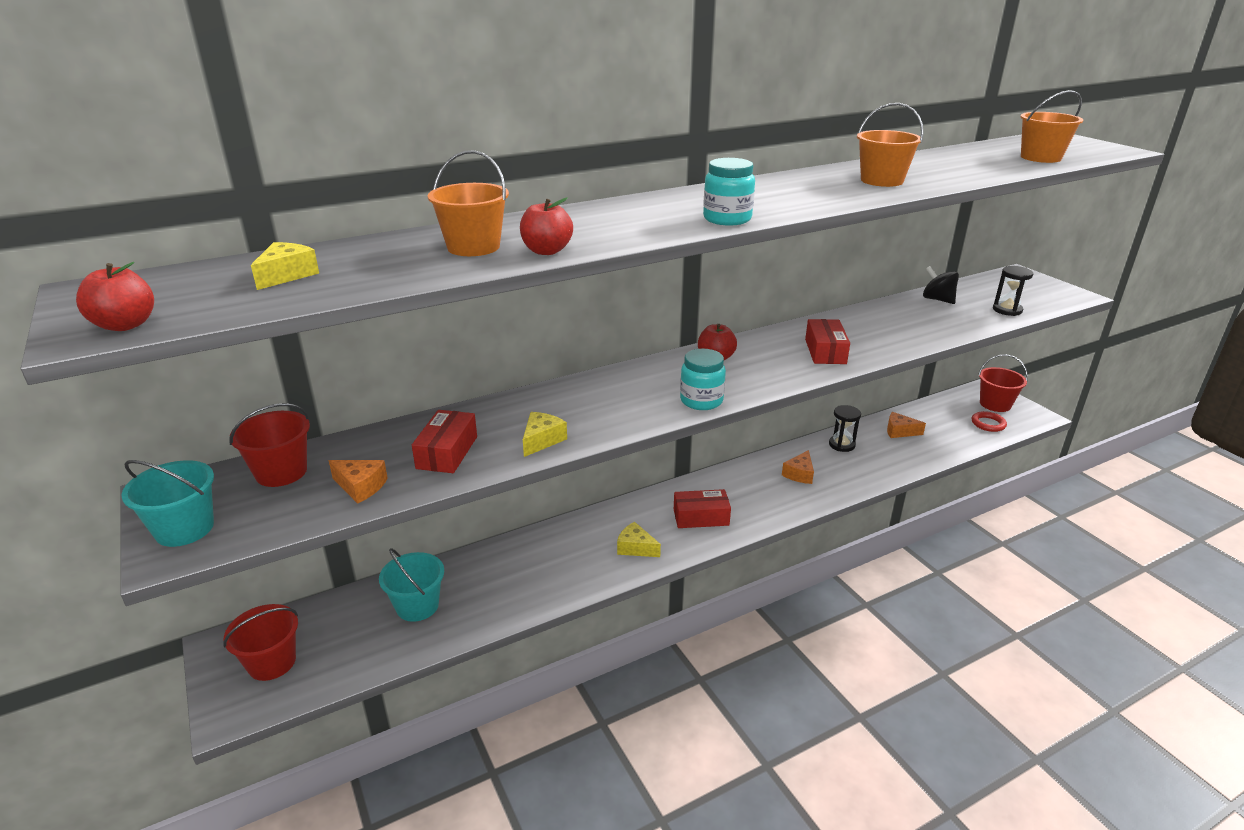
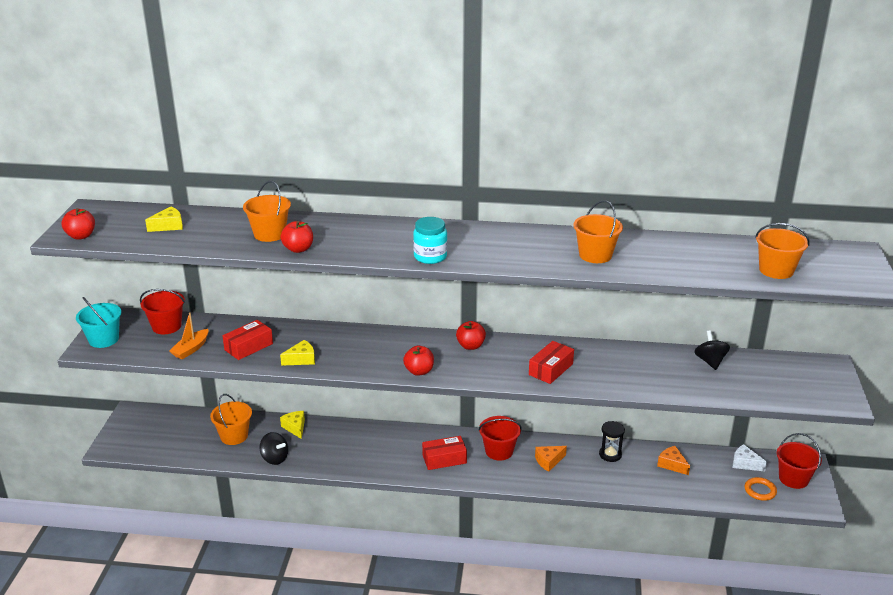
camera: 35 degrees right, 0 degrees up
(272, 662) = (145, 432): red bucket -> red bucket (499, 451)
(360, 487) = (191, 349): orange cheese -> orange boat
(417, 606) = (234, 436): turquoise bucket -> orange bucket
(504, 608) = (274, 458): none -> black spinning top
(635, 548) = (382, 459): yellow cheese -> yellow cheese (295, 427)
(701, 401) = (419, 371): turquoise jar -> red apple
(701, 517) = (444, 459): red box -> red box turned 45 degrees counterclockwise
(948, 407) = (745, 463): none -> white cheese
(988, 424) = (760, 491): red ring -> orange ring
(1007, 310) = (753, 391): black hourglass -> none

